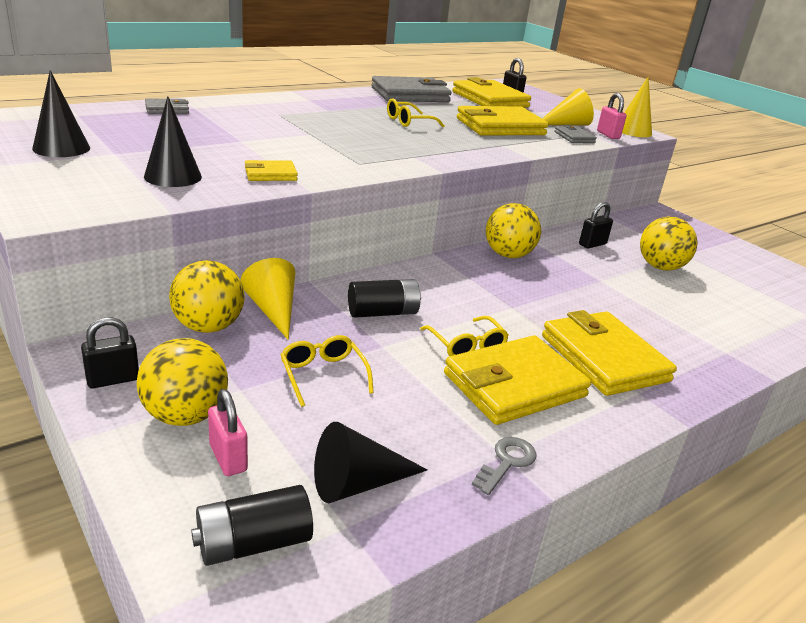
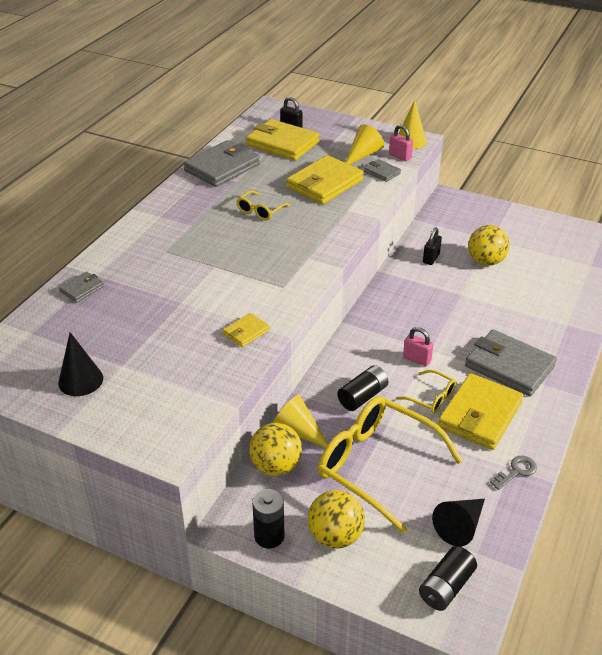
camera: 25 degrees left, 10 degrees up
(113, 380) = (269, 536): black padlock -> black battery
(173, 176) = (192, 370): black cone -> none
(228, 458) = (385, 549): pink padlock -> pink padlock (416, 359)
(323, 375) = (376, 466): yellow glasses -> yellow glasses, size x2.21
(507, 462) = (516, 471): grey key -> grey key turned 45 degrees clockwise
(508, 255) = (389, 299): yellow ball -> none
(603, 358) = (509, 366): yellow wallet -> grey wallet

